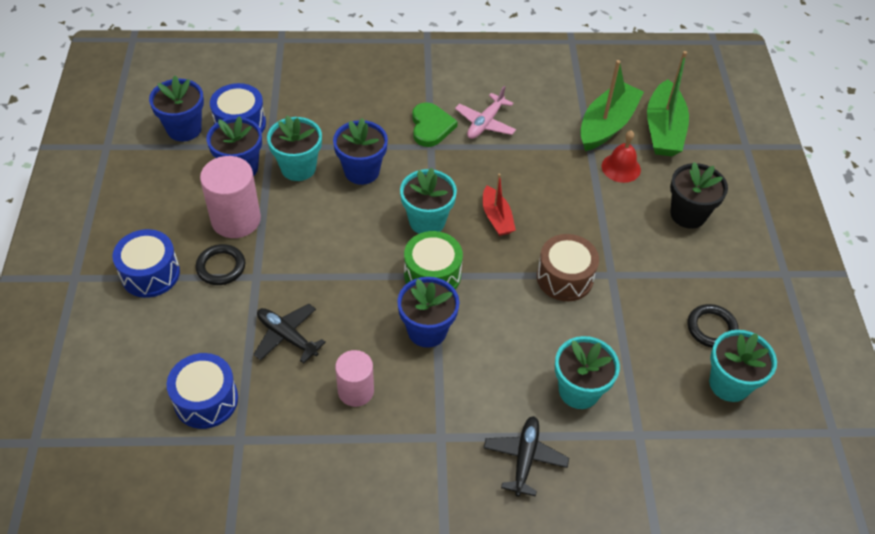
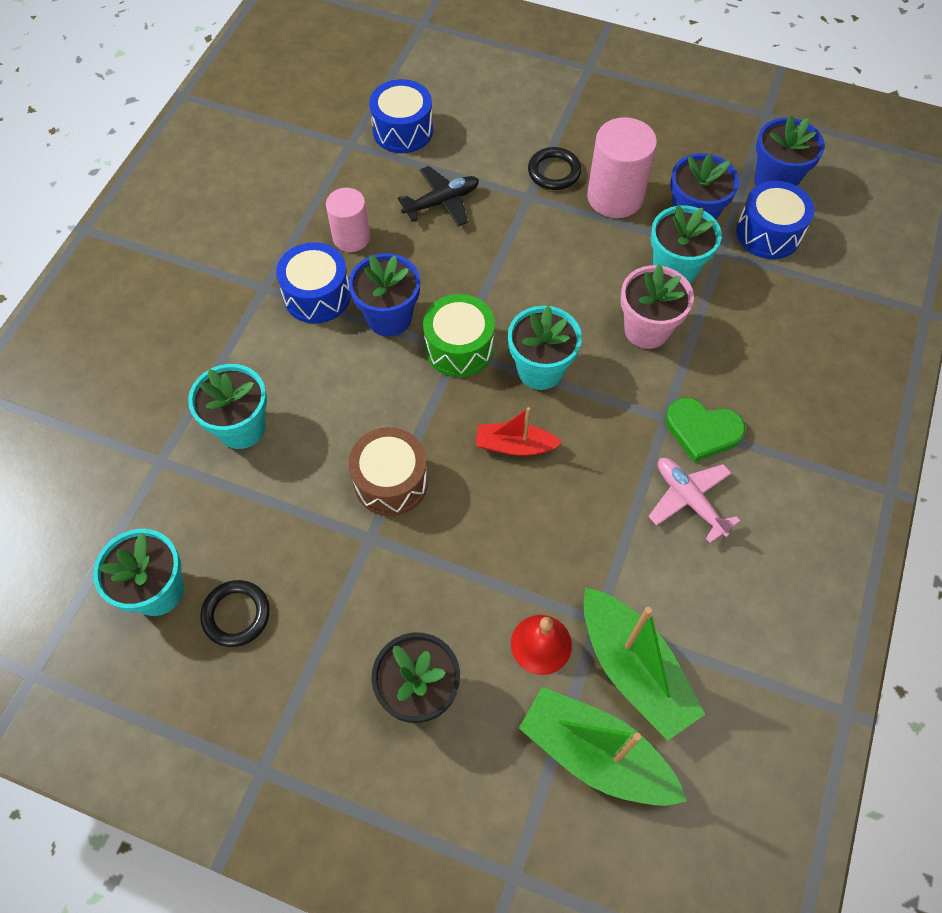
camera: 115 degrees right, 10 degrees up
(150, 274) = (569, 119): blue drum -> blue drum (317, 295)
(362, 171) = (647, 329): blue flower pot -> pink flower pot
(525, 458) = (200, 347): black plane -> none

